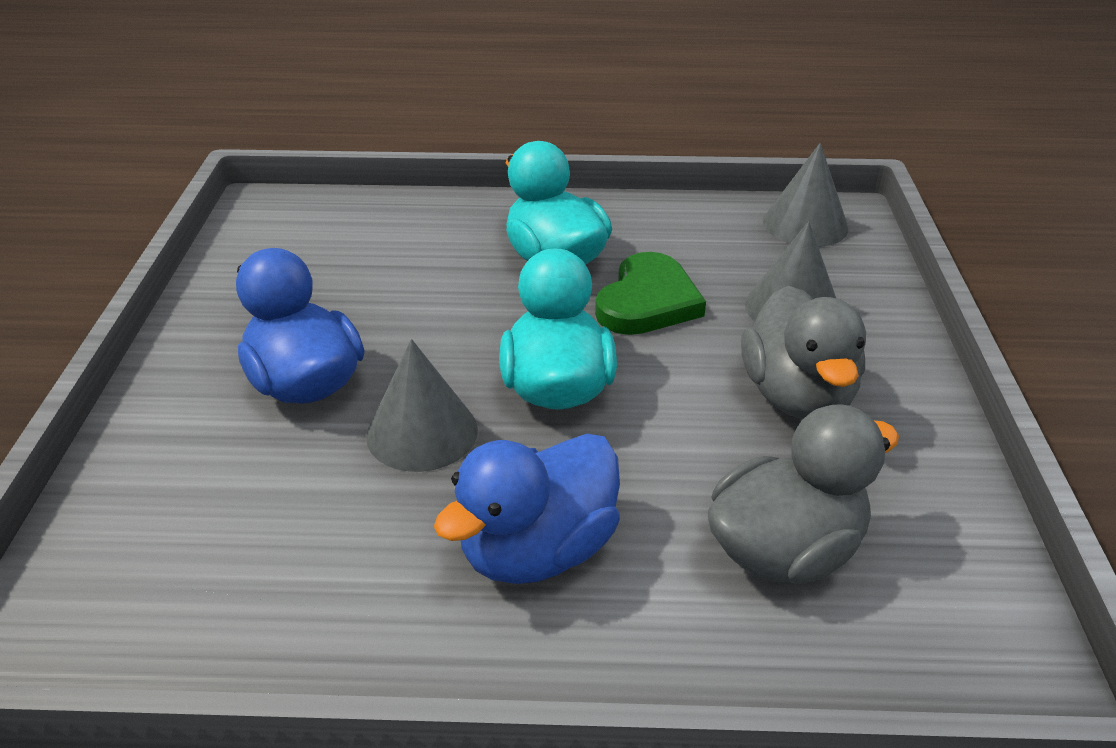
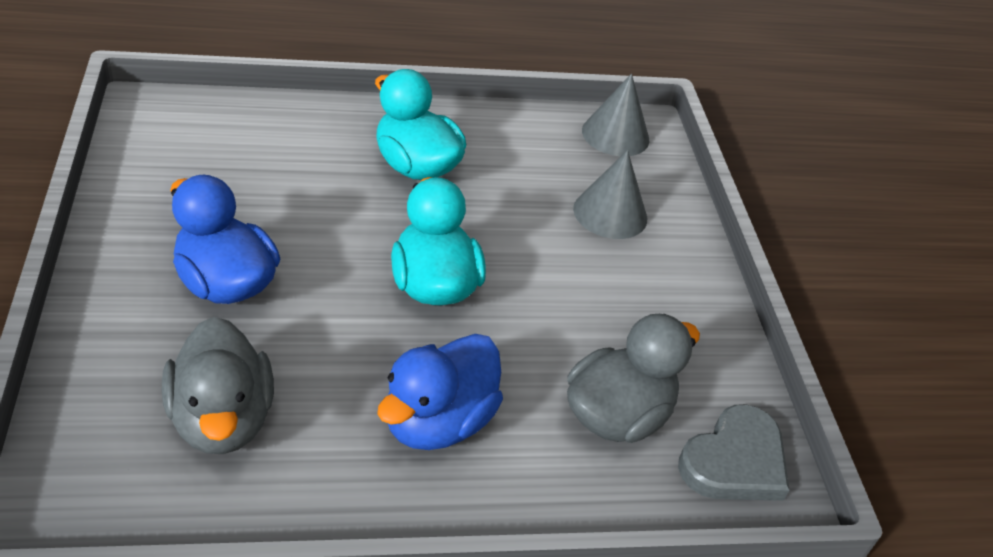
camera: 15 degrees left, 5 degrees up
(422, 432) = (331, 326): grey cone -> none
(648, 301) = (496, 206): green heart -> none
(797, 396) = (618, 290): grey duck -> grey duck (222, 419)
(956, 618) = (735, 461): none -> grey heart

